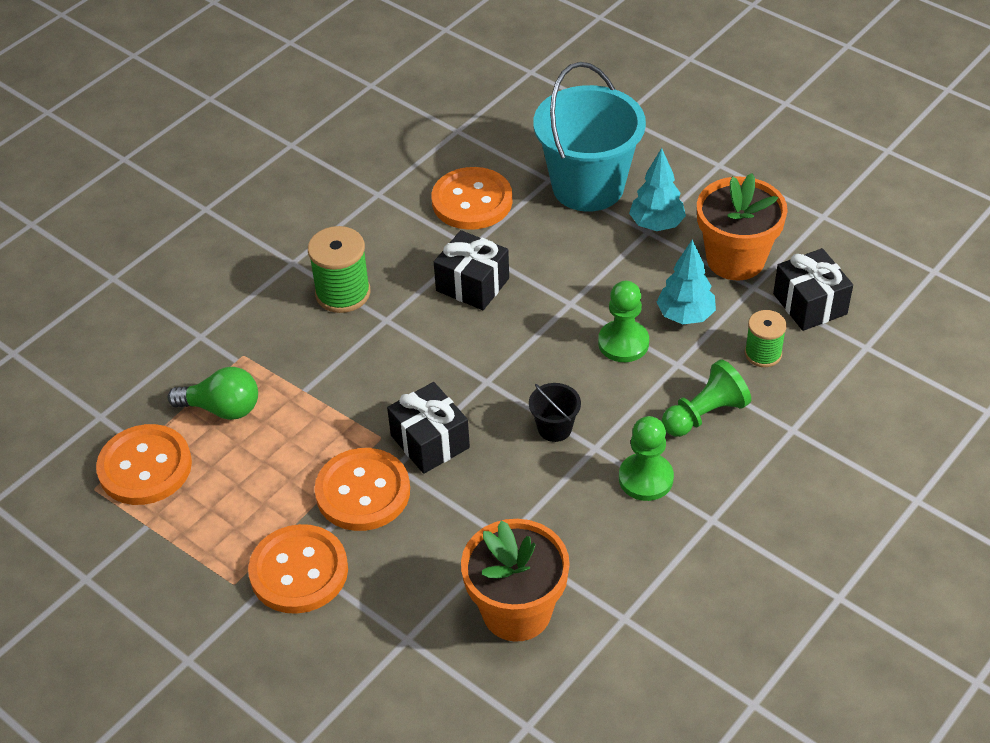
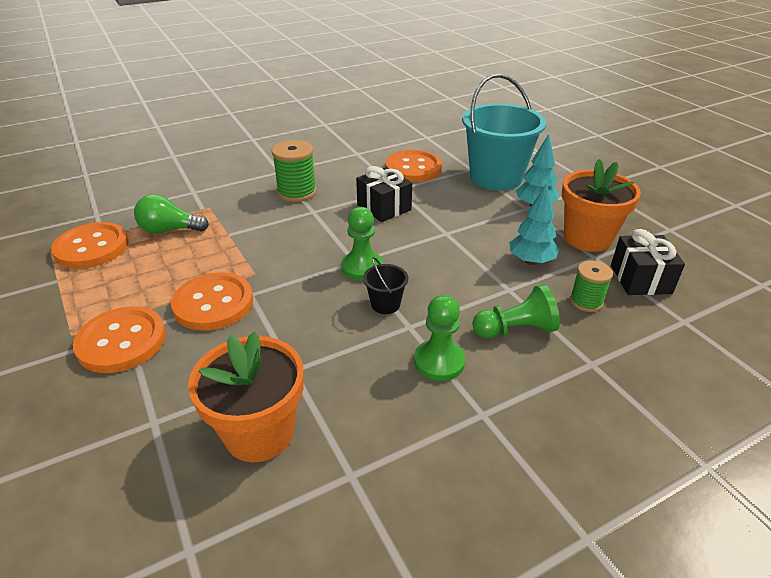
camera: 20 degrees right, 10 degrees down
(222, 408) = (169, 230): green light bulb -> green light bulb turned 150 degrees clockwise
(430, 441) = (286, 286): black gift -> none
(623, 343) = (472, 265): green pawn -> green pawn (362, 267)

